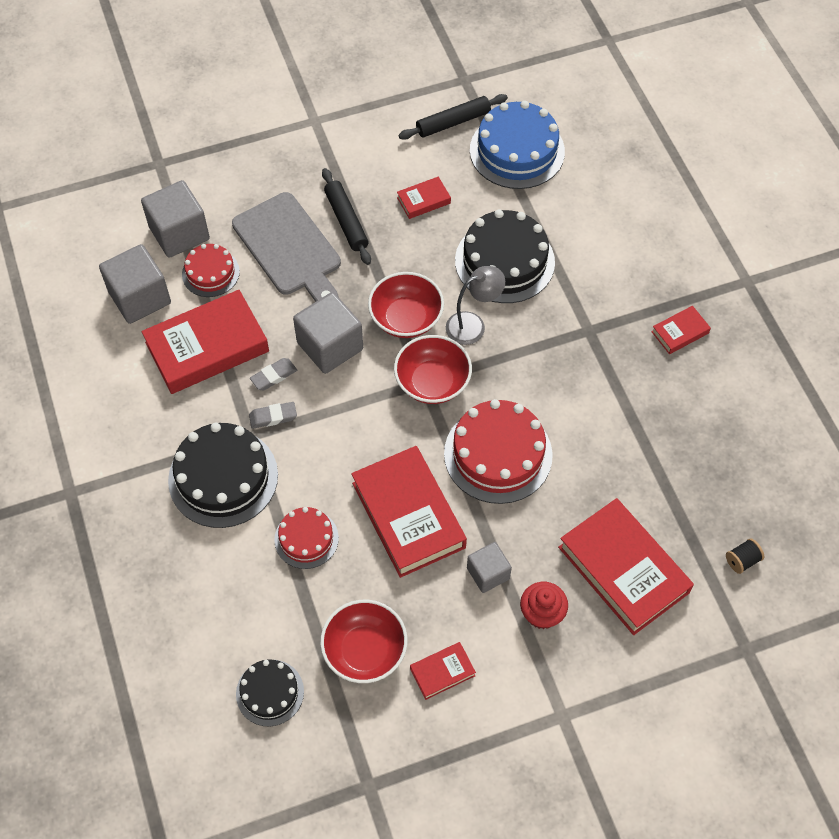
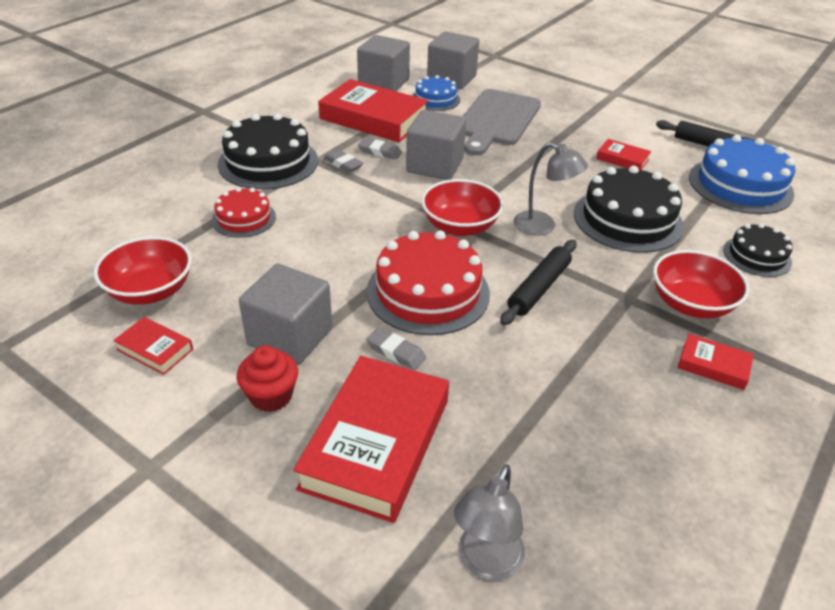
camera: 55 degrees right, 20 degrees down
(210, 273) = (435, 99): red cake -> blue cake
(270, 692) = (77, 254): black cake -> black cake (757, 256)
(346, 221) = (553, 134): black rolling pin -> black rolling pin (539, 288)
(406, 318) = (504, 190): red bowl -> red bowl (691, 304)
(408, 515) = (313, 263): red book -> none
(488, 573) = (290, 337): grey cube -> grey cube, size x1.66
(548, 512) = (396, 352): none -> grey eraser
(742, 560) = (486, 563): black spool -> grey lamp

